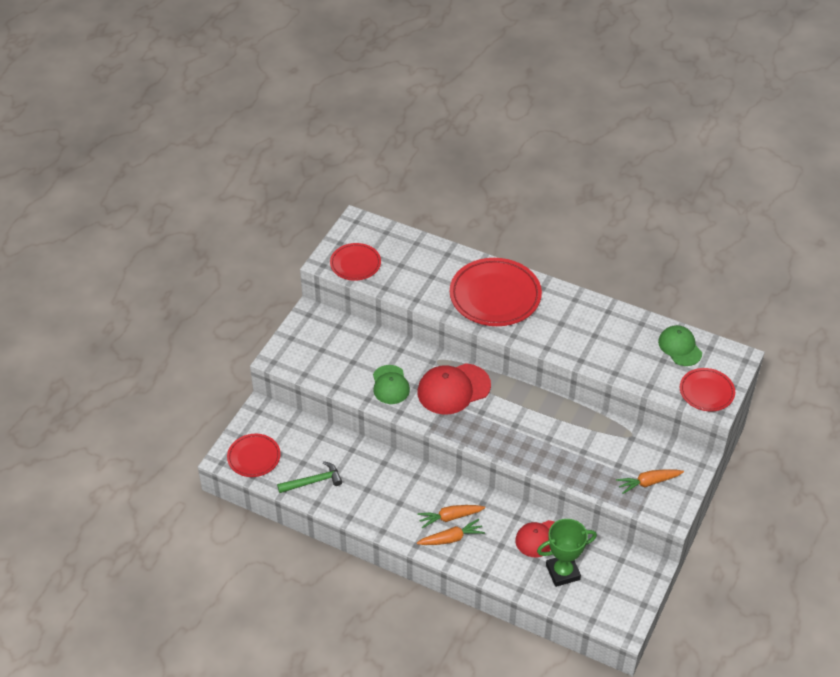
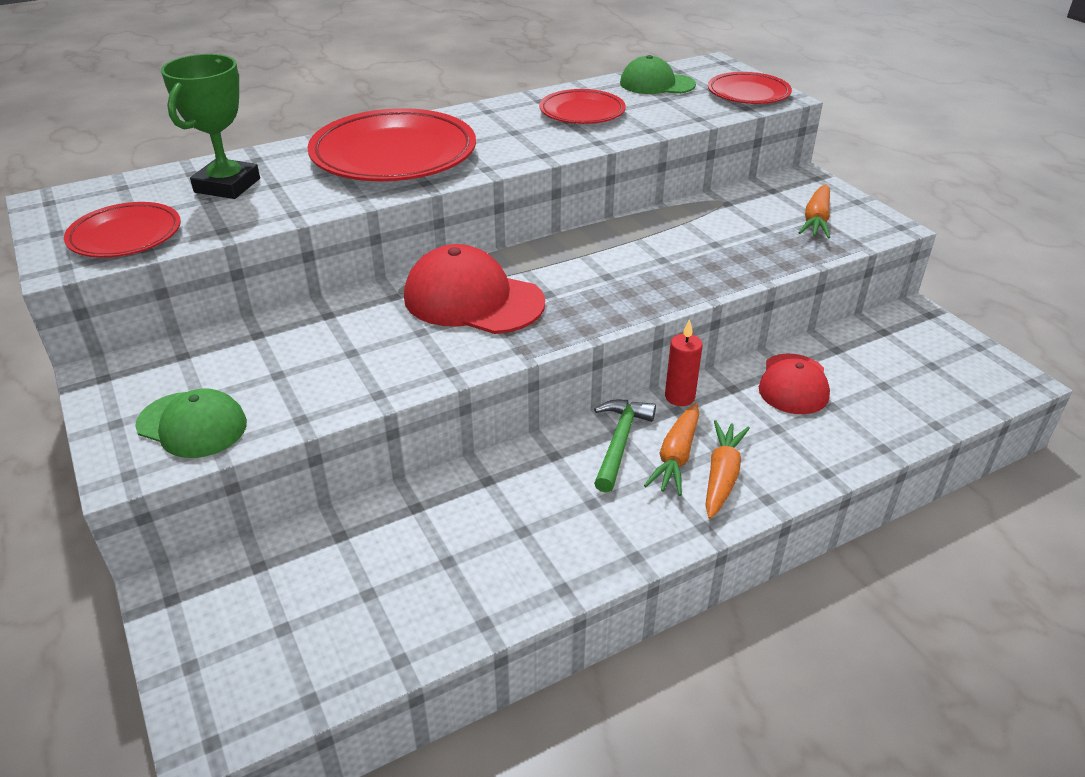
camera: 55 degrees left, 10 degrees down
(254, 457) = (267, 670): red plate -> red plate (582, 112)
(313, 481) = (428, 600): green hammer -> green hammer (619, 442)
(390, 385) = (382, 356): green cap -> green cap (192, 425)
(453, 389) = (473, 299): red cap -> red cap turned 105 degrees clockwise
(492, 500) = (679, 397): none -> red candle
(562, 572) = (874, 391): green trophy -> green trophy (227, 185)

